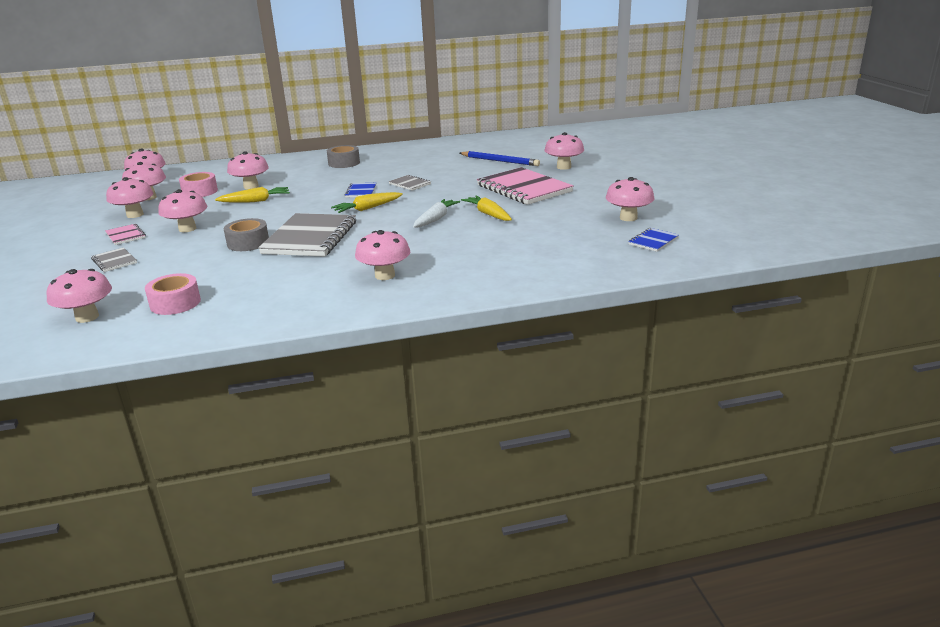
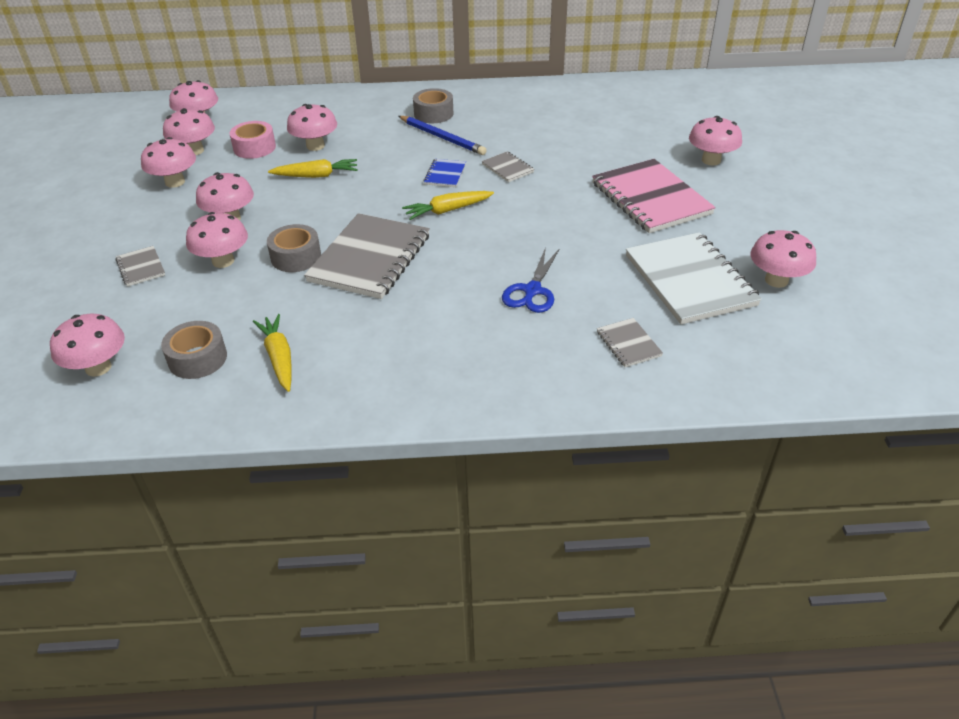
camera: 10 degrees right, 15 degrees up
(125, 236) = (159, 221): pink notebook -> none
(175, 303) = (198, 358): pink tape -> grey tape
(385, 275) = (447, 348): pink mushroom -> pink mushroom (223, 261)
(435, 219) = (528, 245): white carrot -> none
(445, 241) = (532, 291): none -> blue scissors
(488, 214) = (595, 245): yellow carrot -> yellow carrot (279, 358)
(500, 161) = (630, 136): blue pencil -> blue pencil (442, 137)
(527, 259) = (628, 344): none -> grey notebook
(564, 224) = (689, 280): none -> white notebook
(653, 241) = (800, 334): blue notebook -> none

